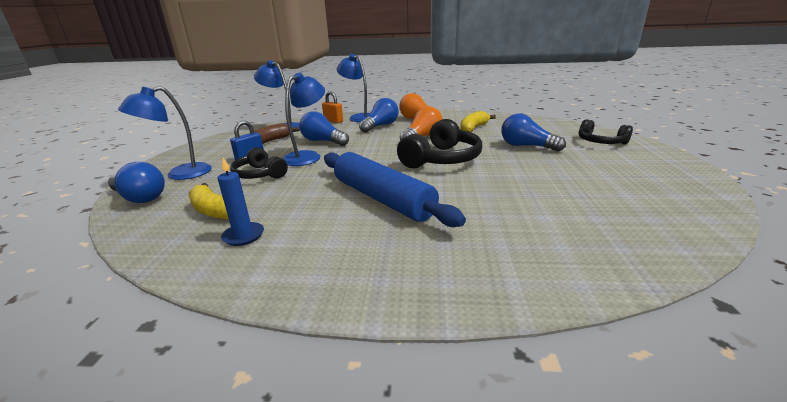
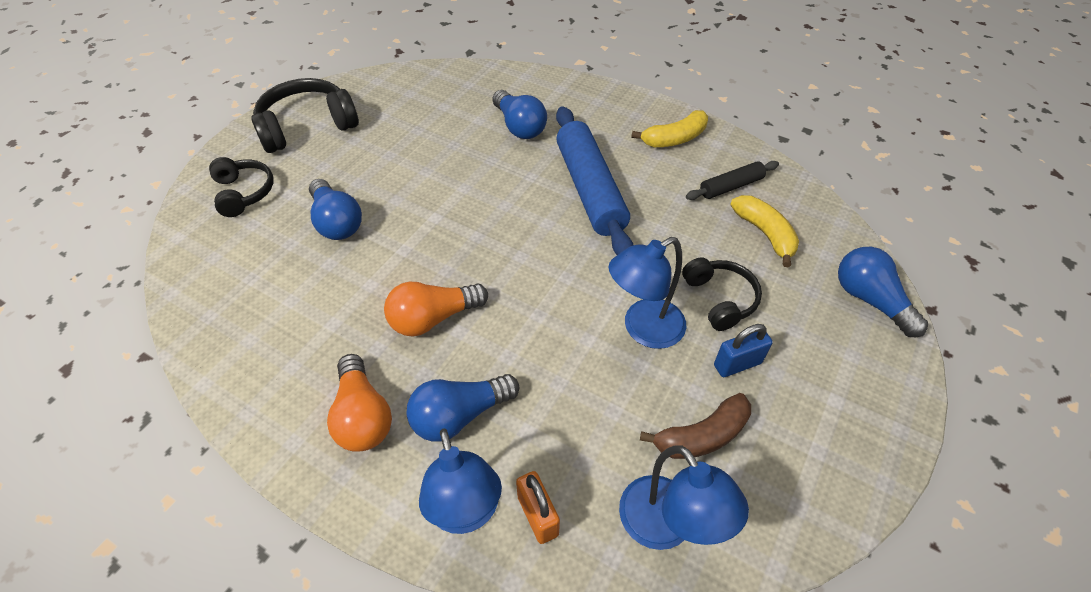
camera: 155 degrees left, 25 degrees up
(180, 174) = (841, 351): blue lamp -> none
(243, 236) = (731, 186): blue candle -> black rolling pin
(323, 141) = (602, 384): blue light bulb -> blue light bulb (519, 126)
(442, 159) = (469, 237): black headphones -> black headphones (307, 126)
(473, 128) = (323, 314): yellow banana -> yellow banana (674, 139)

